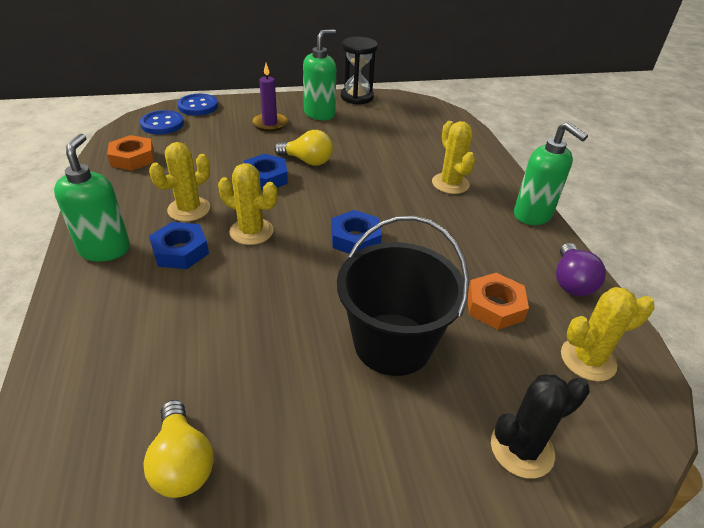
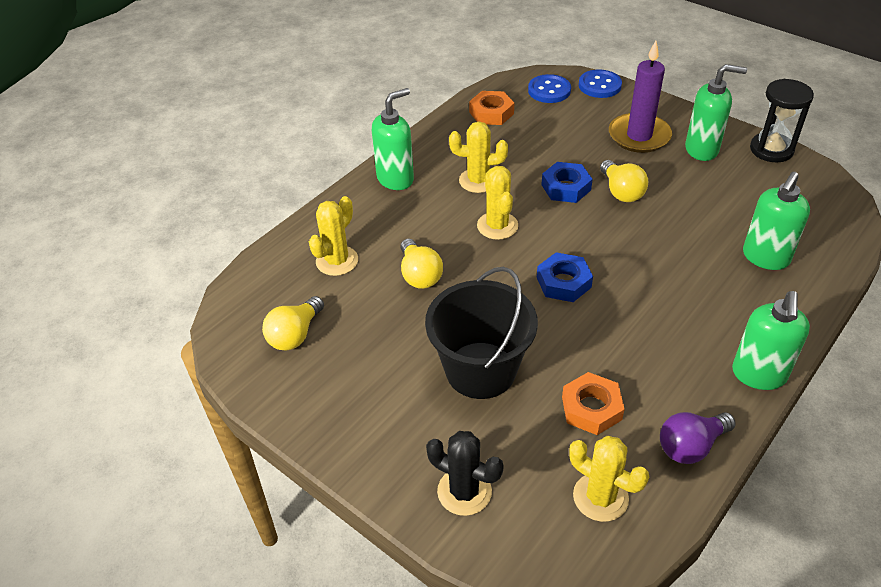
camera: 55 degrees right, 5 degrees up
(180, 251) = (435, 210): blue nut -> none
(238, 310) = (419, 275): none -> yellow light bulb
(270, 124) = (639, 136): purple candle -> purple candle, size x1.52
(439, 152) = (765, 257): none -> green soap dispenser
(450, 183) = (724, 293): yellow cactus -> yellow cactus (337, 261)

